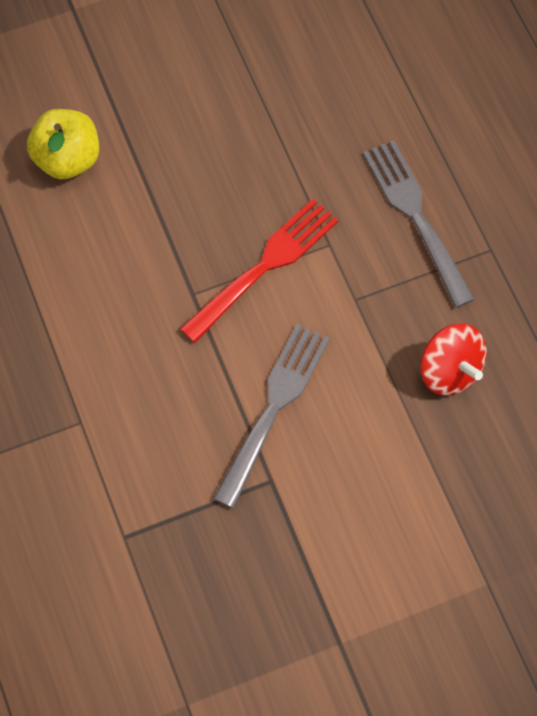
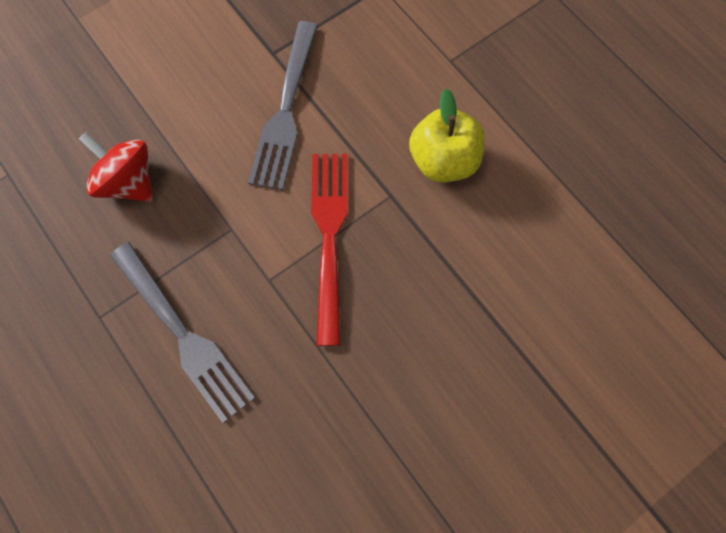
camera: 165 degrees right, 5 degrees up
(67, 159) = (569, 306): yellow apple -> yellow apple (443, 161)
(263, 268) = (329, 238): red fork -> red fork turned 150 degrees clockwise

